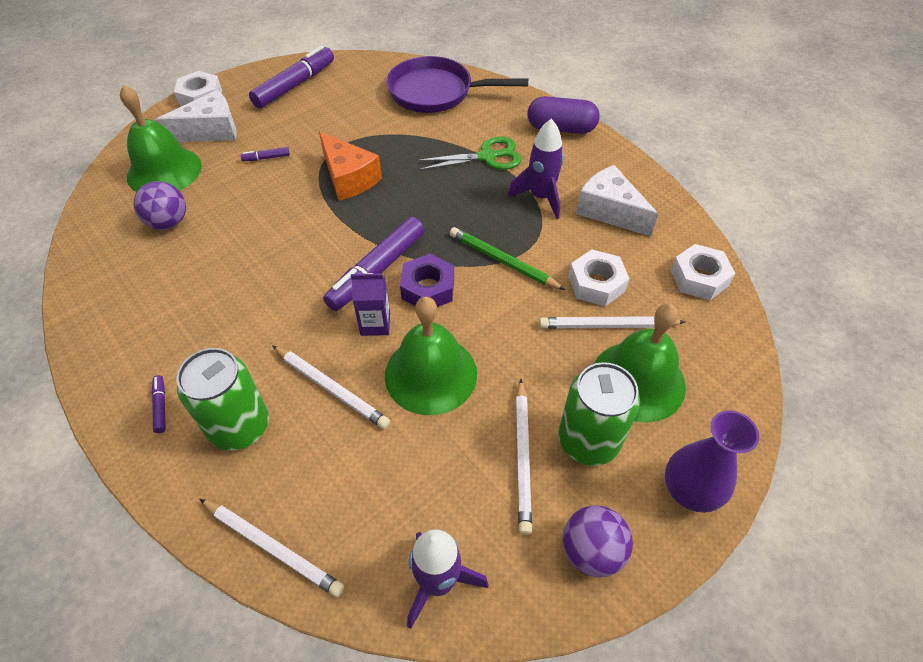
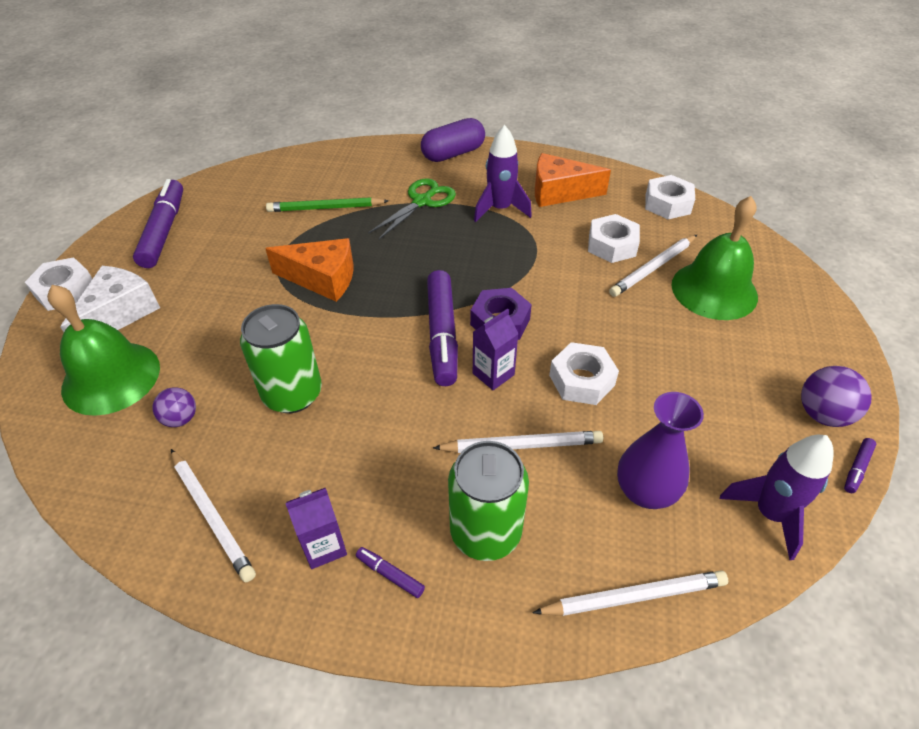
camera: 40 degrees left, 5 degrees down
(149, 359) = (324, 546): none -> purple carton
(168, 222) = (180, 419): purple ball -> purple ball, size x0.66
(266, 158) = (216, 305): purple marker -> purple marker (857, 468)
(430, 374) = (581, 380): green bell -> white nut
(436, 92) = (315, 174): purple pan -> none
(502, 261) = (530, 268): green pencil -> green pencil (325, 208)
(523, 457) = (712, 389): white pencil -> white pencil (212, 515)
(588, 441) = (735, 348): green can -> green can (292, 394)
(609, 211) = (559, 192): white cheese -> orange cheese
(689, 490) = (823, 335): purple vase -> purple vase (645, 491)

